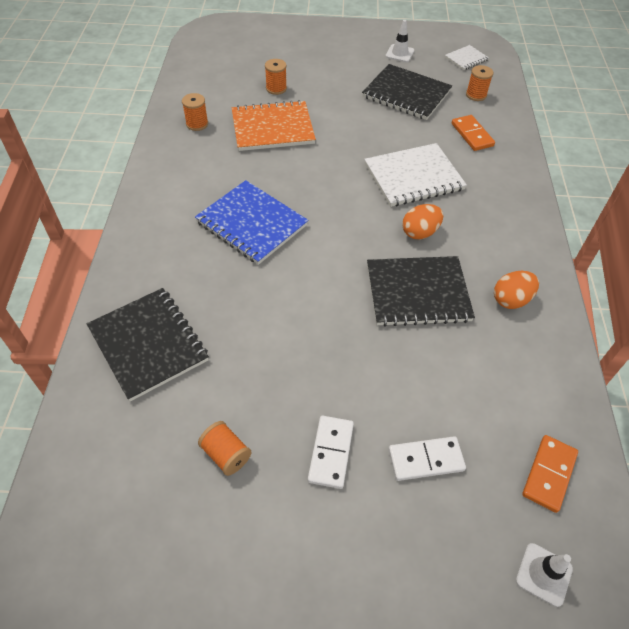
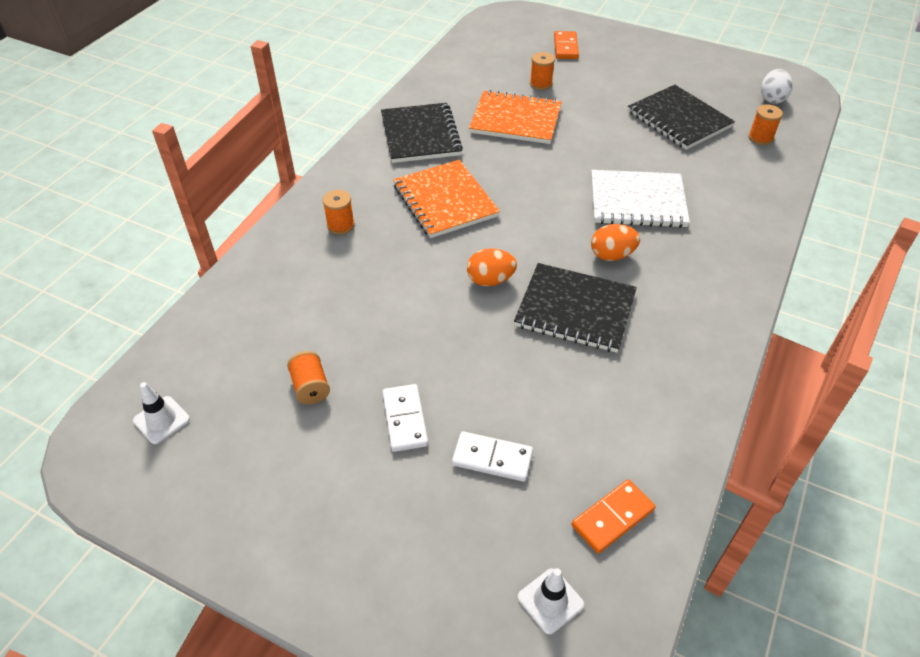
camera: 25 degrees right, 5 degrees down
(148, 344) = (294, 276): black notebook -> black notebook (420, 135)
(197, 124) = (443, 99): orange spool -> orange spool (340, 225)
(251, 224) = (445, 201): blue notebook -> orange notebook
(330, 452) = (404, 419): white domino -> white domino turned 45 degrees counterclockwise
(399, 53) = (696, 77): white traffic cone -> white traffic cone (161, 420)
(466, 59) = (772, 99): white notebook -> white egg
(472, 135) = (730, 176): orange domino -> orange domino (566, 47)
(511, 300) = (673, 347): orange egg -> orange egg (490, 280)

